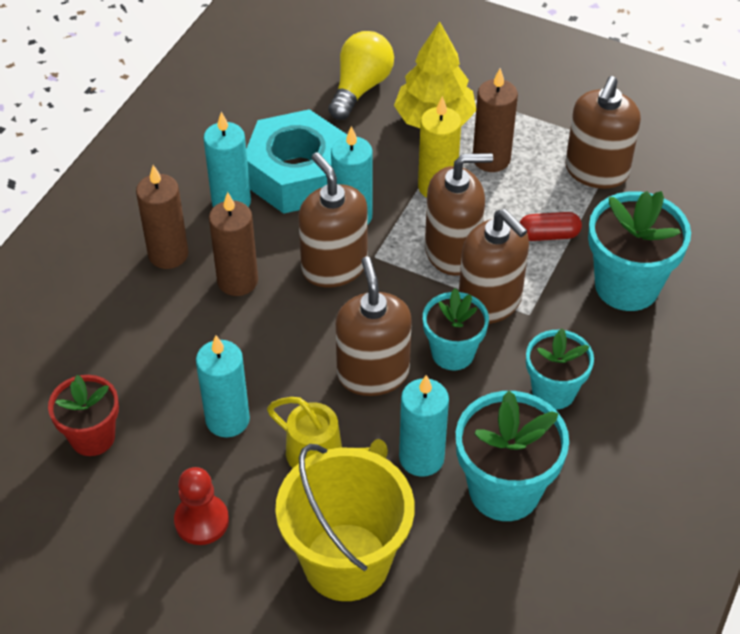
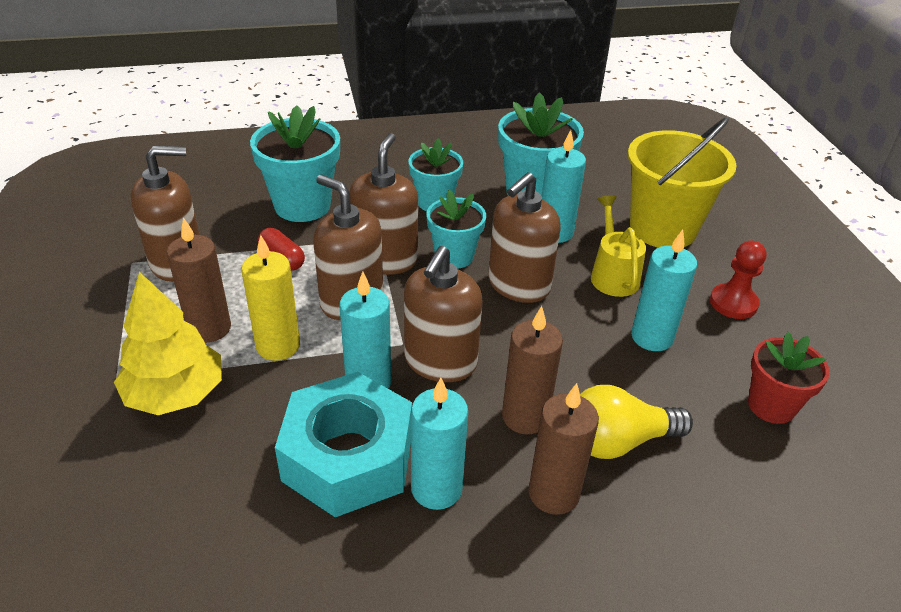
camera: 130 degrees left, 10 degrees down
(360, 88) = (157, 486): yellow light bulb -> yellow light bulb (617, 441)

